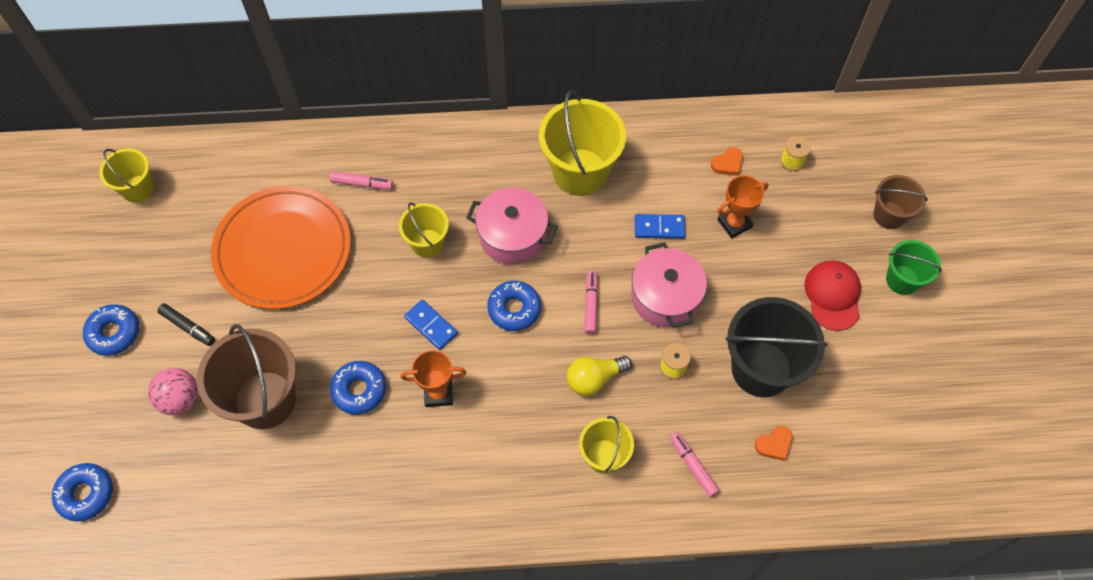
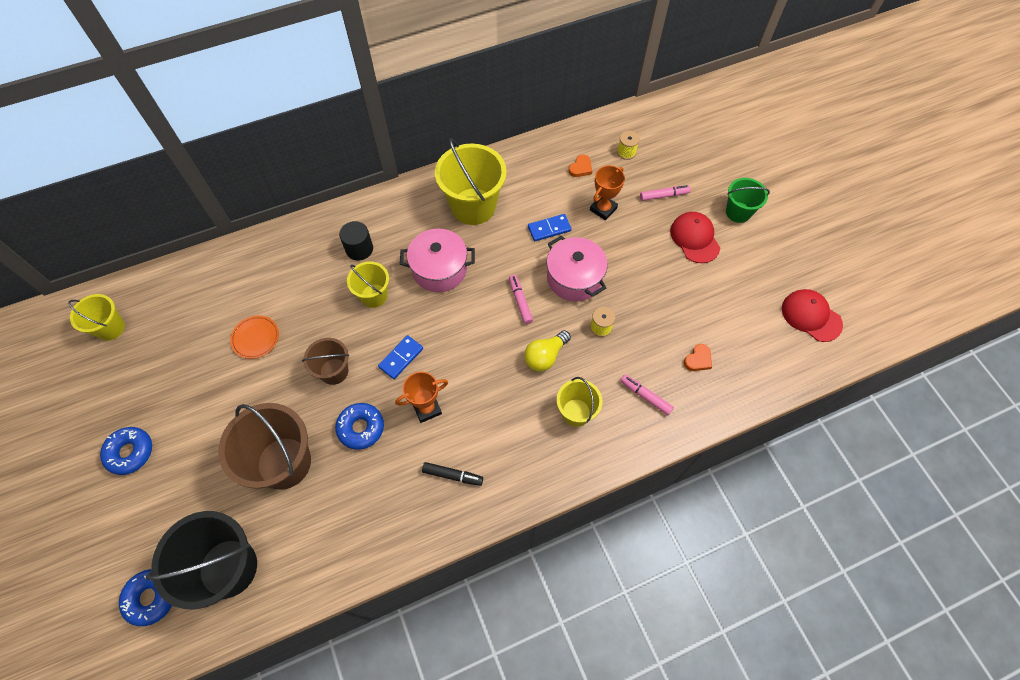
camera: 20 degrees left, 0 degrees up
(181, 399) = (209, 487): pink ball -> none
(188, 327) = (195, 426): black marker -> black marker (452, 475)
(283, 250) = (255, 338): orange plate -> orange plate, size x0.41
(362, 183) = (303, 266): pink marker -> pink marker (664, 195)
(431, 183) = (359, 249): none -> black cylinder
(431, 325) = (401, 358): blue domino -> blue domino turned 75 degrees counterclockwise
(514, 309) = (462, 324): blue donut -> none
(761, 369) = (666, 307): black bucket -> black bucket (228, 568)
(889, 215) = (710, 170): brown bucket -> brown bucket (334, 371)
(938, 439) = (811, 316): none -> red cap

